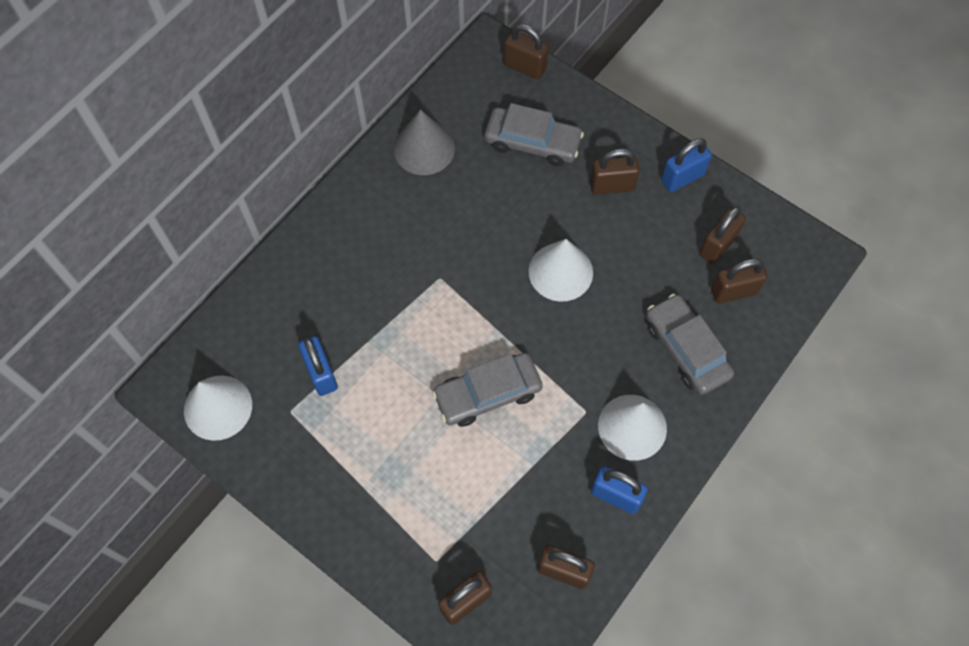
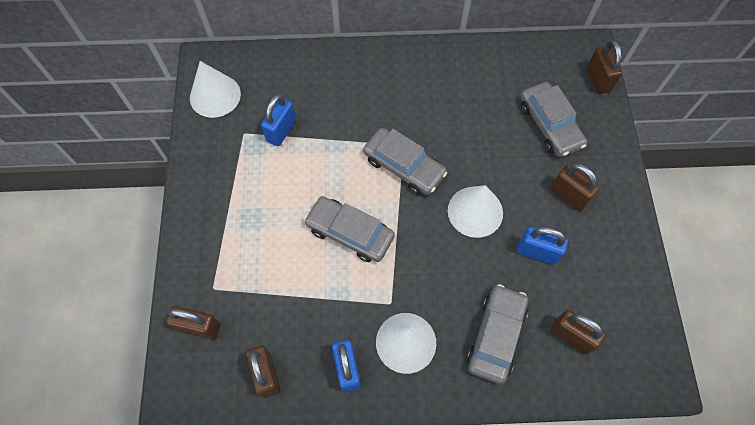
camera: 50 degrees right, 0 degrees up
(424, 148) = (481, 69): grey cone -> none
(462, 294) = (404, 166): none -> grey car
(682, 178) = (622, 235): blue padlock -> blue padlock (537, 252)
(718, 245) = (595, 298): brown padlock -> none

